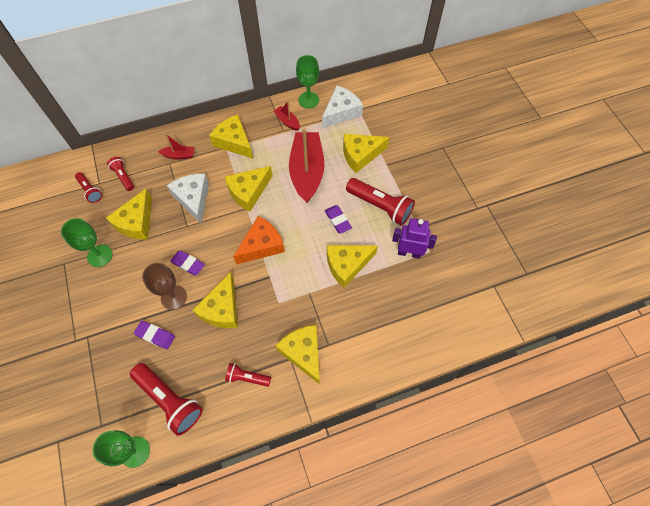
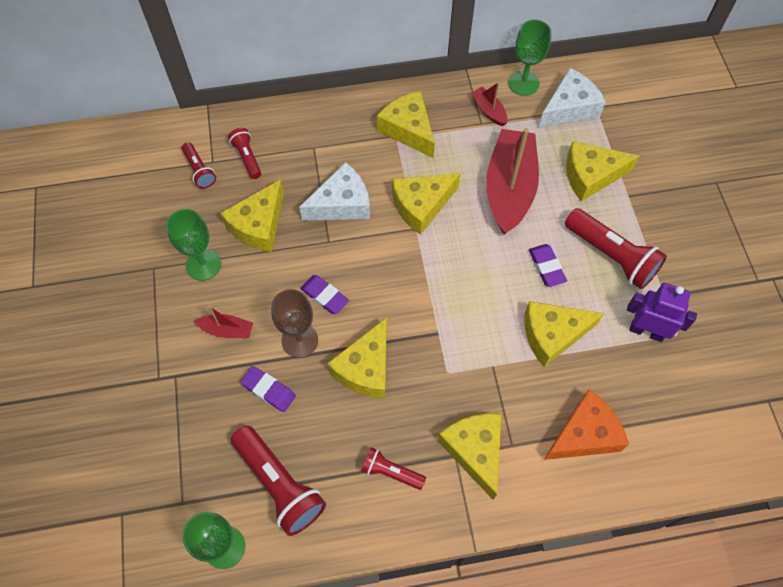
camera: 10 degrees right, 0 degrees up
(179, 155) = (328, 138): red boat -> red boat (227, 330)
(193, 199) = (342, 204): white cheese -> white cheese turned 75 degrees clockwise
(262, 245) = (432, 286): orange cheese -> orange cheese (584, 434)

